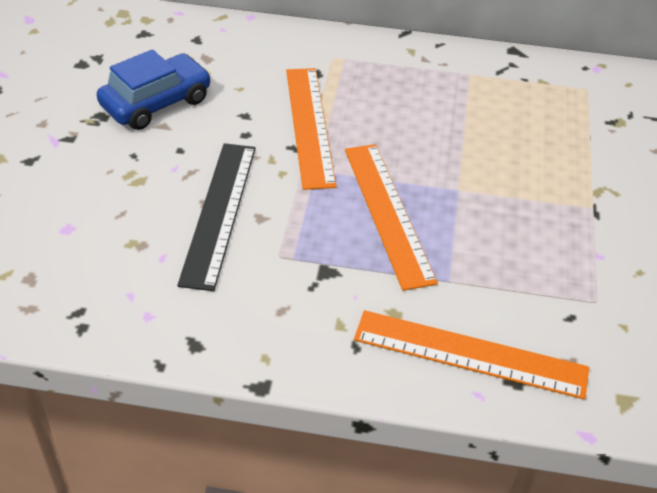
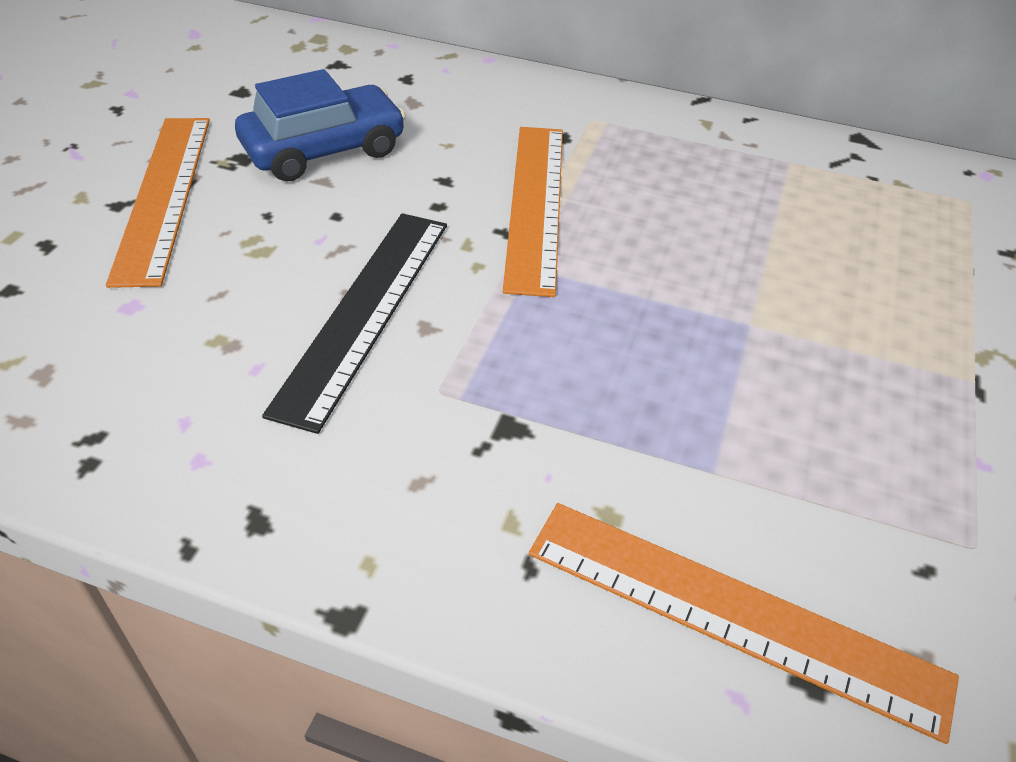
camera: 10 degrees right, 0 degrees up
(387, 213) = (629, 345): orange ruler -> orange ruler (163, 195)

